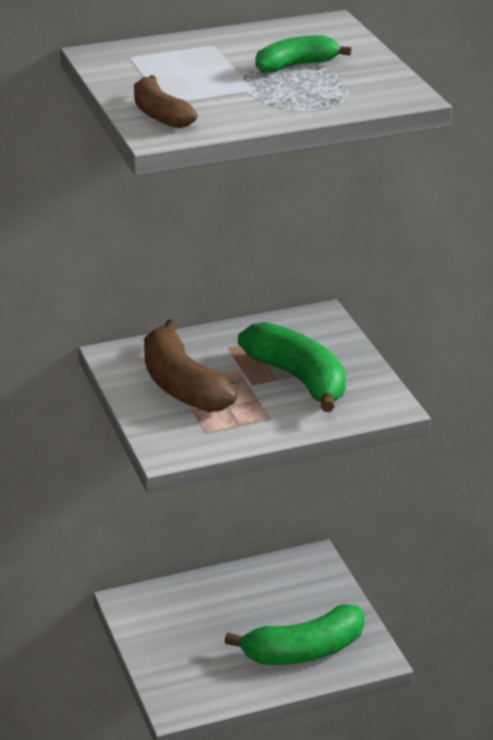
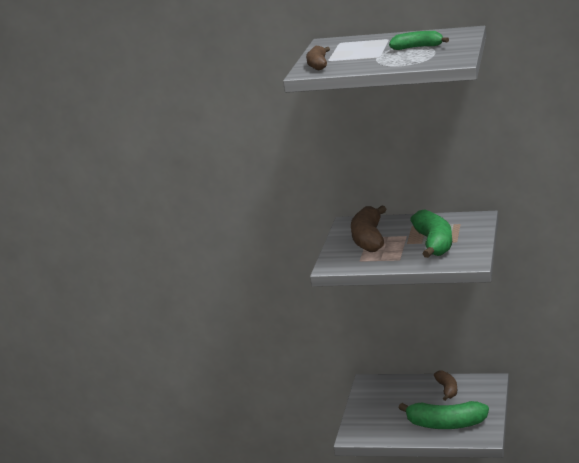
camera: 35 degrees right, 10 degrees down
(261, 589) = (447, 390): none -> brown banana

